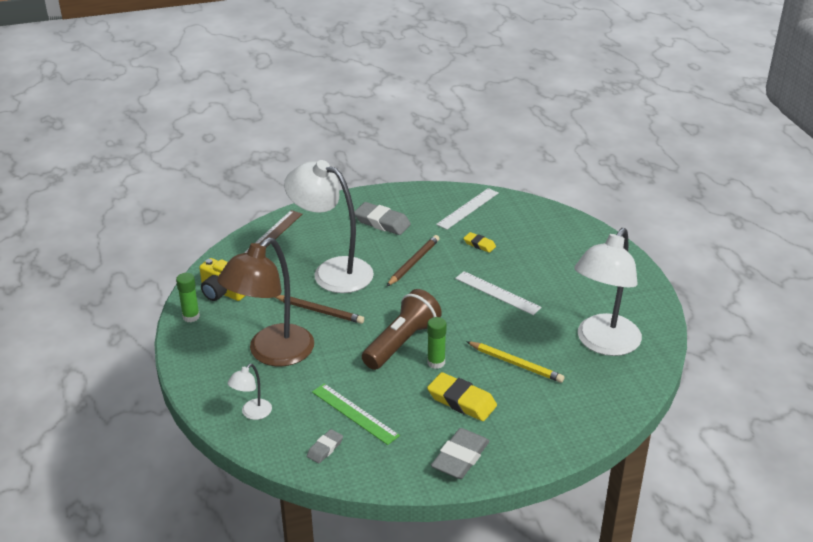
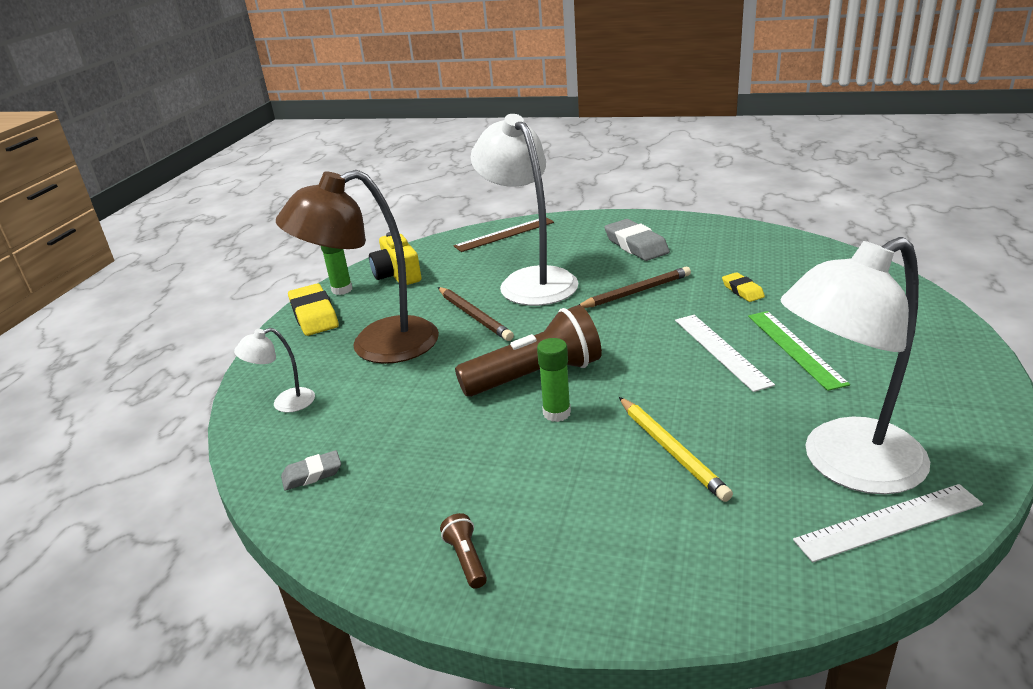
camera: 35 degrees right, 5 degrees down
(354, 413) = (392, 443): green ruler -> green ruler (795, 348)
(460, 458) = (466, 559): grey eraser -> brown flashlight
(461, 401) = (545, 476): yellow eraser -> yellow eraser (314, 315)
(468, 208) = (759, 250): white ruler -> white ruler (889, 522)

